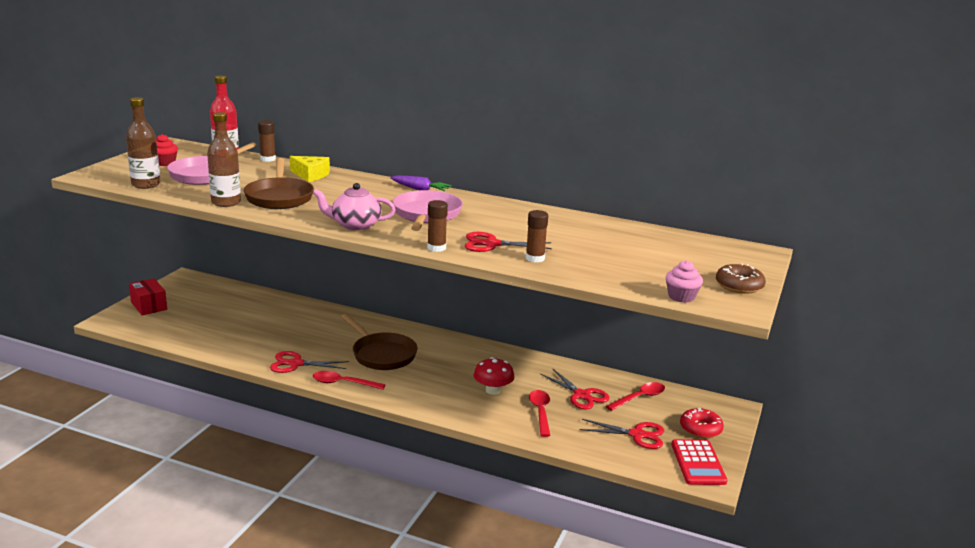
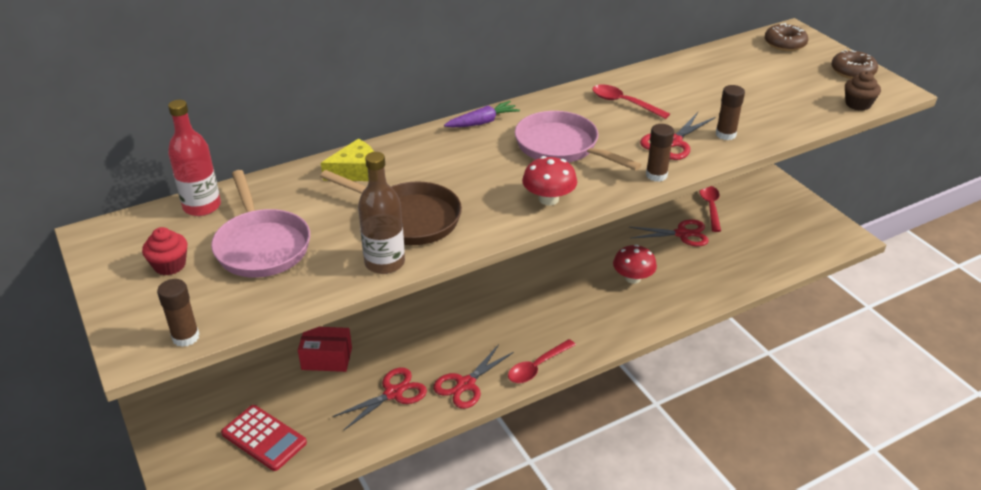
camera: 50 degrees left, 15 degrees up
(146, 184) = (242, 307): brown bottle -> none
(149, 306) = (193, 455): red box -> red box (327, 358)
(268, 159) = (260, 181): brown glue stick -> brown glue stick (186, 337)
(355, 225) = (548, 199): pink teapot -> red mushroom
(381, 354) = (504, 316): brown pan -> none
(540, 412) = (691, 269): red spoon -> red spoon (624, 103)
(637, 435) = (763, 237): red scissors -> red scissors (393, 393)
(681, 297) = (858, 104): pink cupcake -> brown cupcake
(698, 463) = (822, 230): red calculator -> red calculator (264, 438)
(700, 429) = (778, 203): red donut -> none
(732, 252) = (785, 43): none -> brown donut

